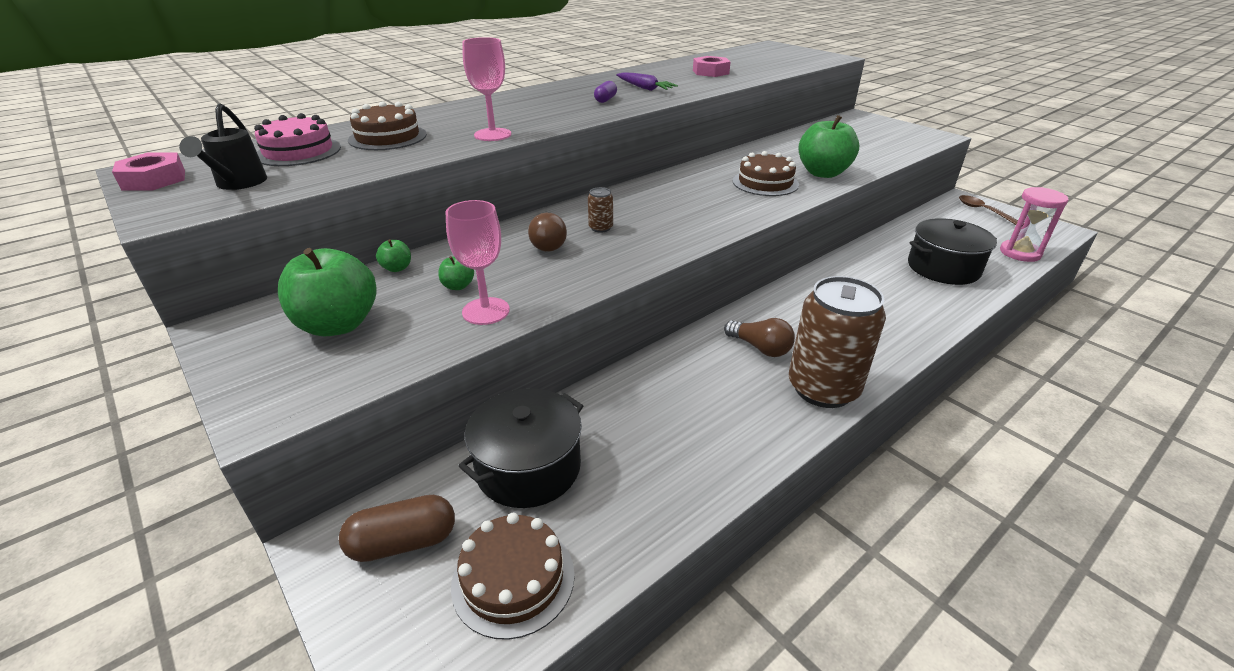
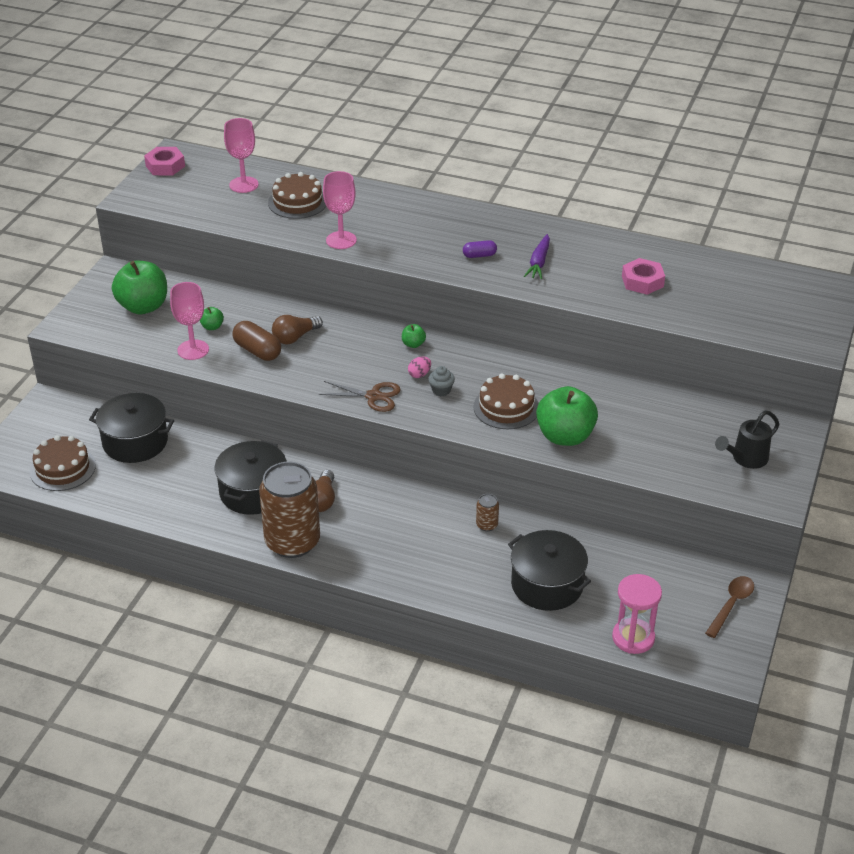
camera: 60 degrees right, 5 degrees up
(238, 184) = (181, 195): black watering can -> black watering can (746, 459)
(298, 151) = (244, 185): pink cake -> pink goblet
(397, 268) = (215, 294): green apple -> green apple (413, 344)
(403, 542) = (62, 424): brown capsule -> brown capsule (257, 351)
(600, 228) = (339, 351): brown can -> brown can (487, 525)
(682, 203) = (419, 374): none -> pink egg
(696, 230) = (373, 396): none -> brown scissors
(713, 391) = (253, 492): none -> black pot
(716, 200) = (441, 390): none -> grey cupcake

